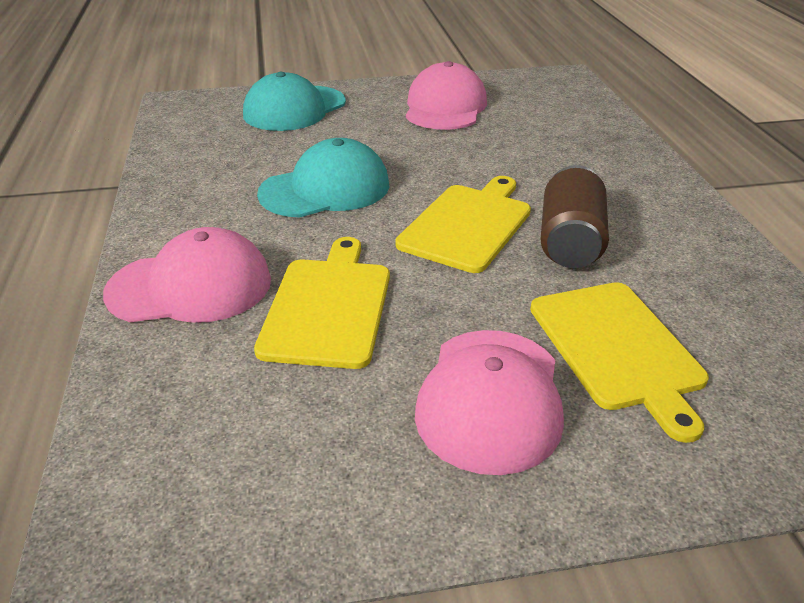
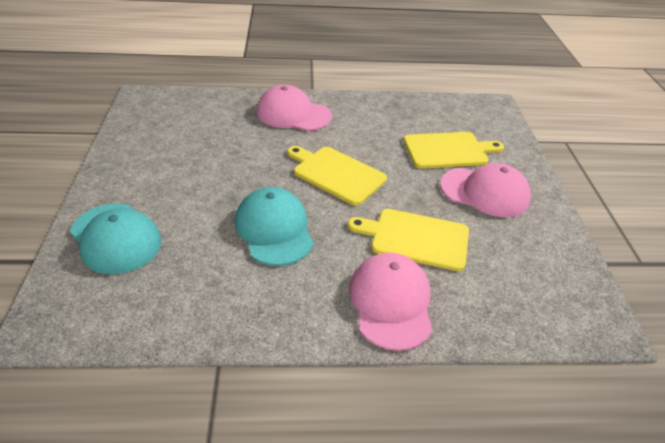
camera: 85 degrees left, 5 degrees up
(445, 107) = (163, 156): pink cap -> pink cap (293, 114)
(570, 241) = (360, 143): brown can -> none

